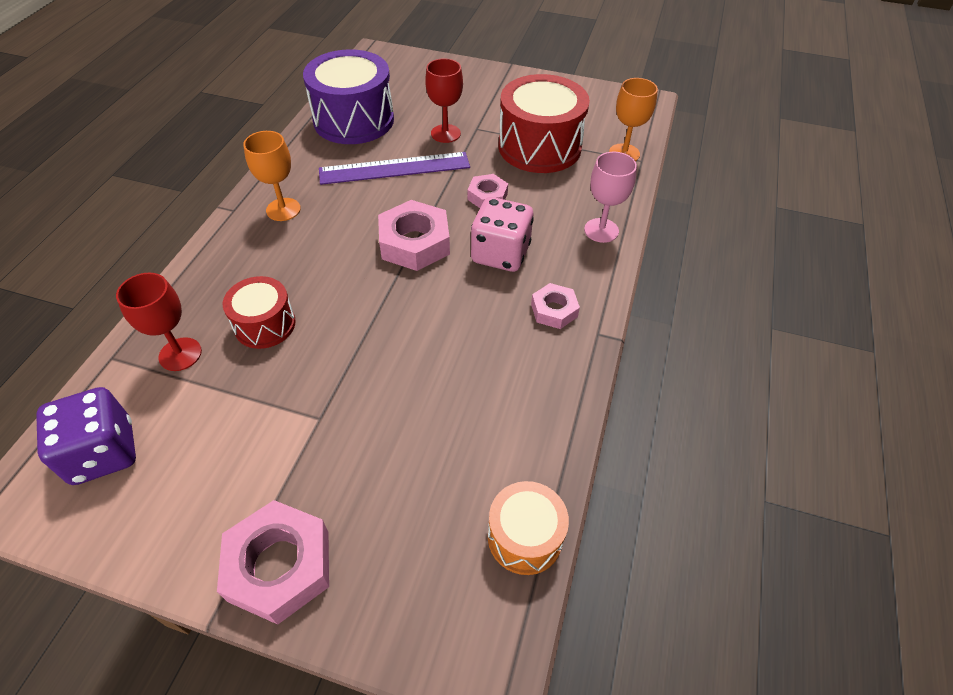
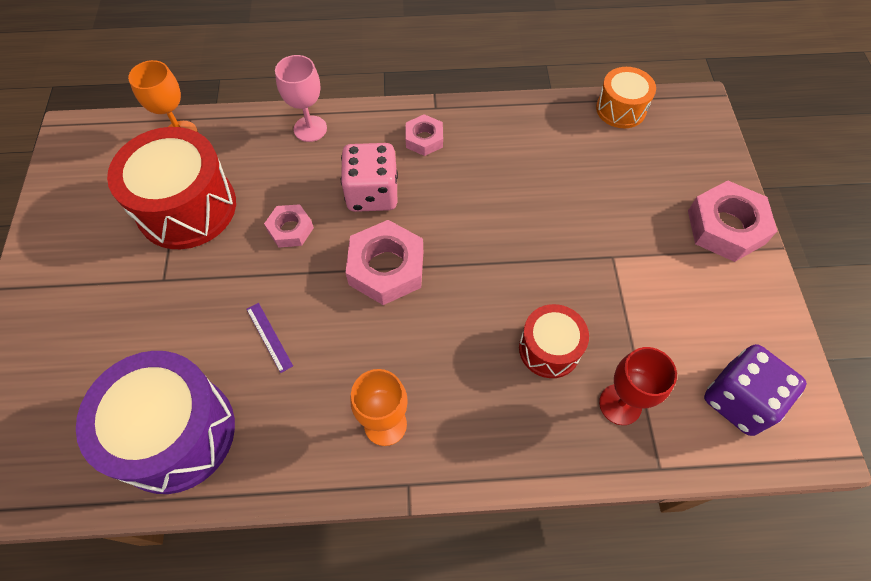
camera: 110 degrees left, 10 degrees up
(394, 168) = (269, 337): purple ruler -> purple ruler, size x0.43
(445, 133) = (182, 309): red goblet -> none

